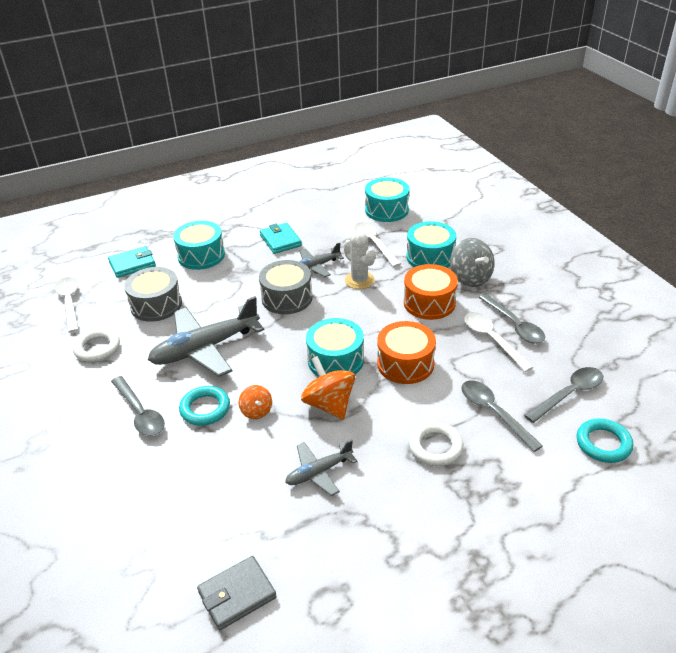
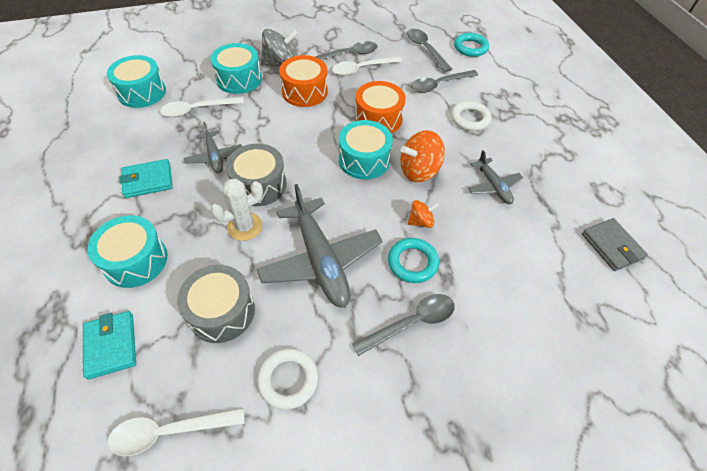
camera: 85 degrees left, 15 degrees up
(359, 280) = (253, 128): white cactus -> white cactus (244, 226)

